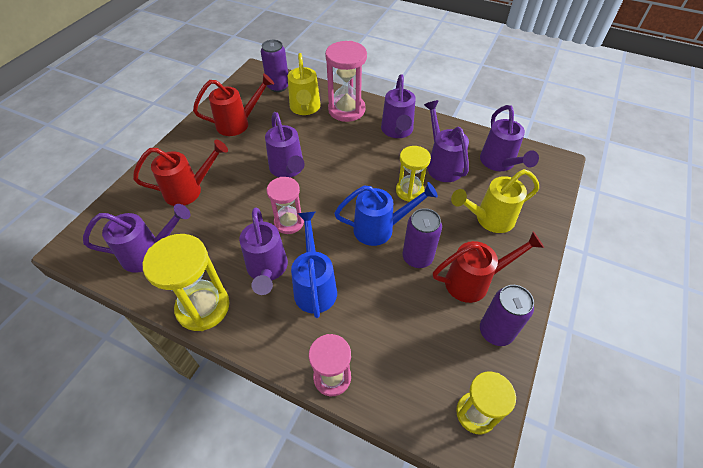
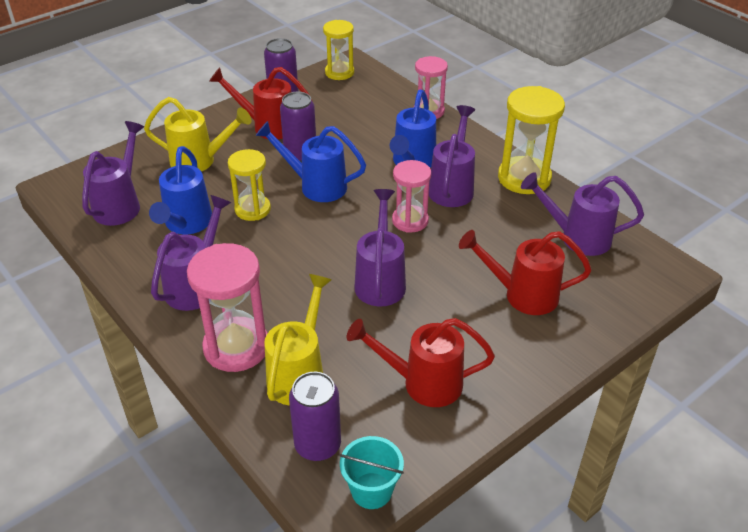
camera: 155 degrees left, 10 degrees down
(246, 79) = (371, 490): none -> turquoise bucket
(442, 164) = (186, 224): purple watering can -> blue watering can

